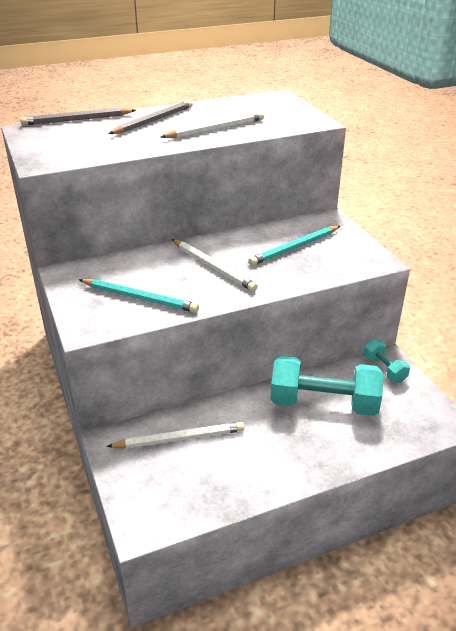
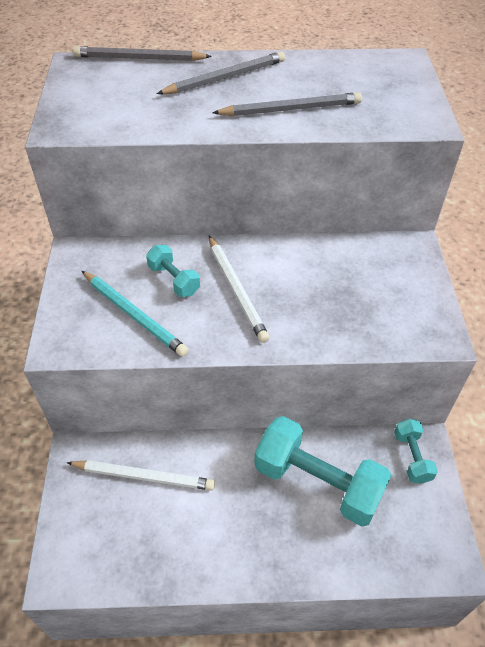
camera: 20 degrees right, 15 degrees up
(159, 271) = (174, 280): none -> turquoise dumbbell
(215, 129) = (290, 109): white pencil -> grey pencil
(295, 248) = (347, 285): turquoise pencil -> none

